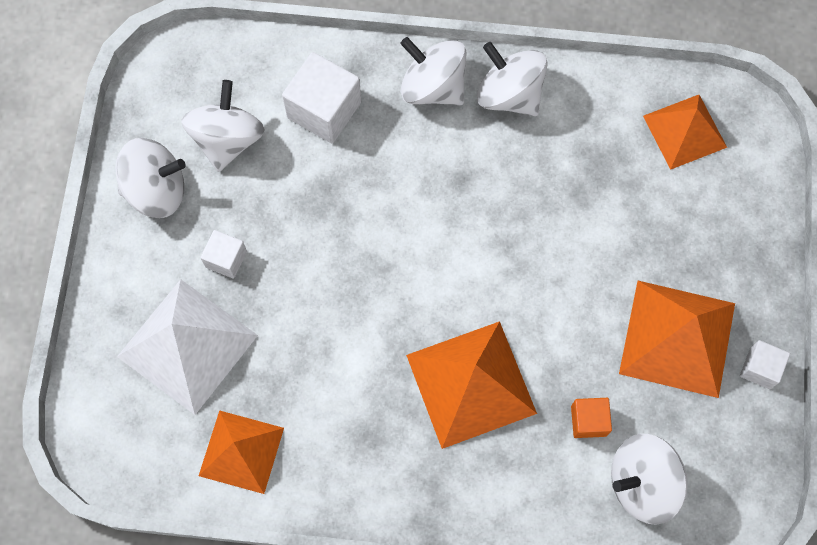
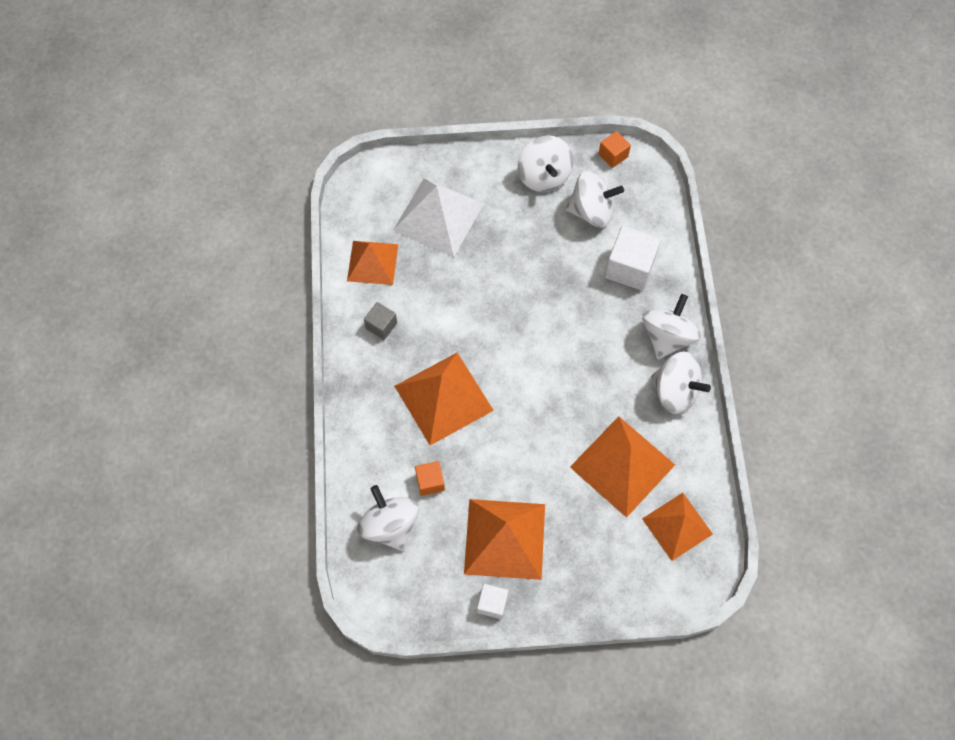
camera: 80 degrees right, 5 degrees down
(146, 94) = (613, 155): none -> orange cube
(226, 259) = (503, 227): white cube -> none
(346, 453) = (381, 325): none -> grey cube
(509, 94) = (675, 391): white spinning top -> white spinning top turned 90 degrees clockwise
(599, 177) = (622, 465): none -> orange pyramid

